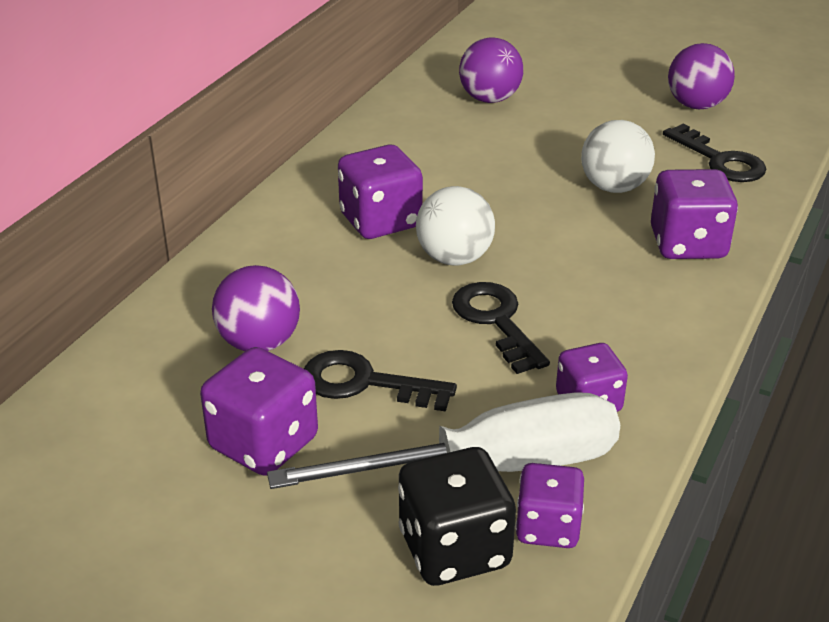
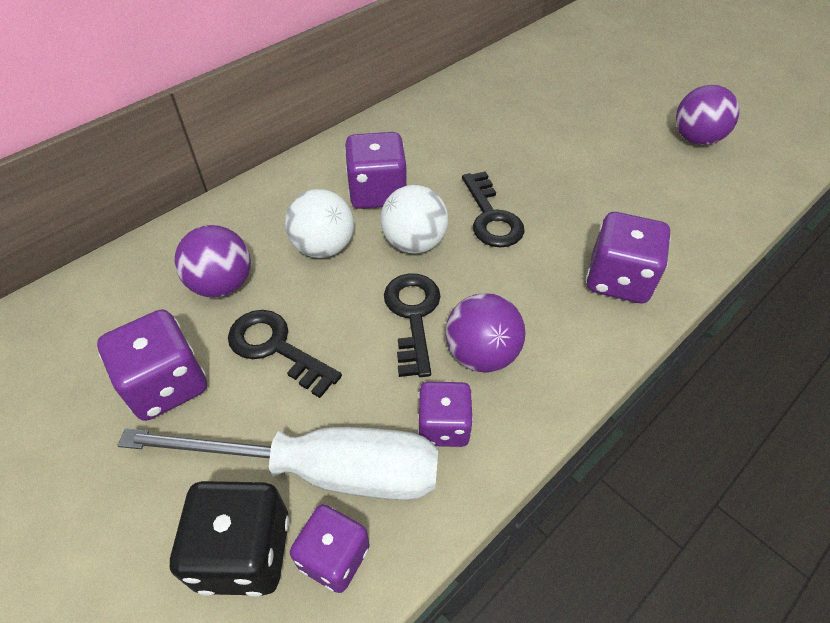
camera: 20 degrees right, 15 degrees up
(490, 99) = (524, 98): purple ball -> purple ball (481, 354)
(614, 187) = (582, 205): white ball -> white ball (323, 247)
(720, 160) = (690, 199): black key -> black key (491, 217)

